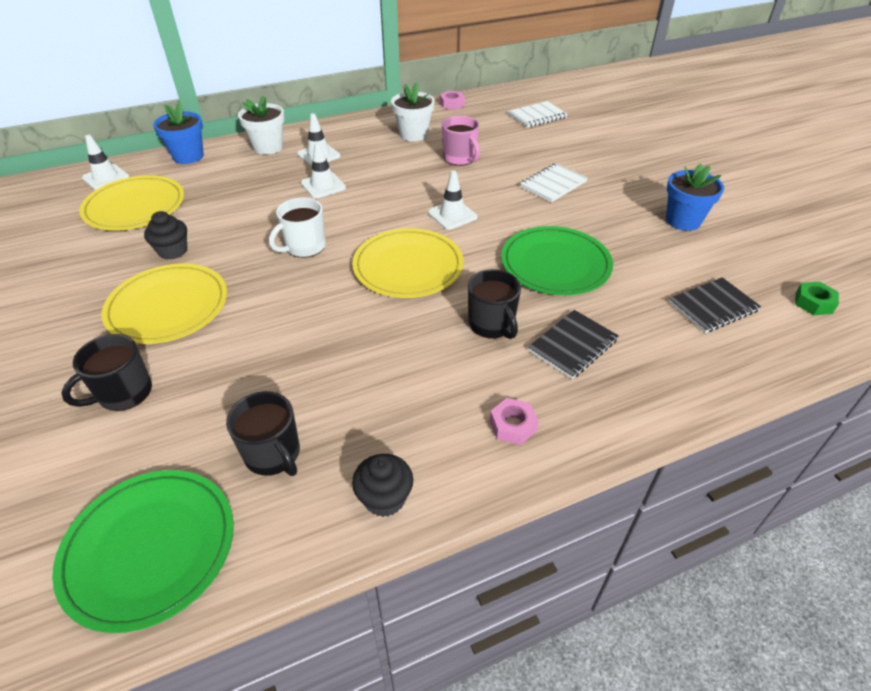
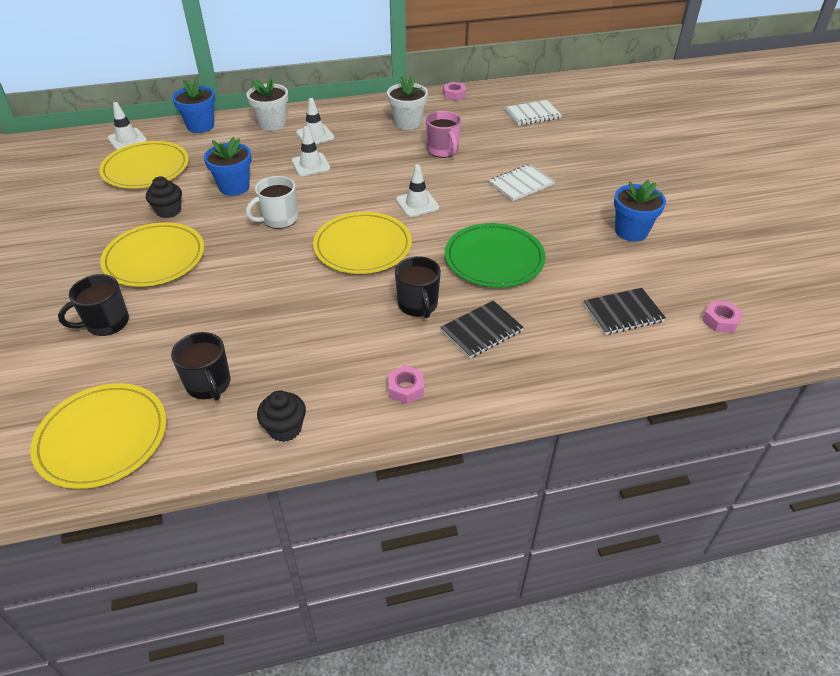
camera: 10 degrees right, 0 degrees up
(150, 549) = (102, 438): green plate -> yellow plate
(243, 217) = (234, 187): none -> blue flower pot
(813, 303) = (720, 321): green nut -> pink nut

